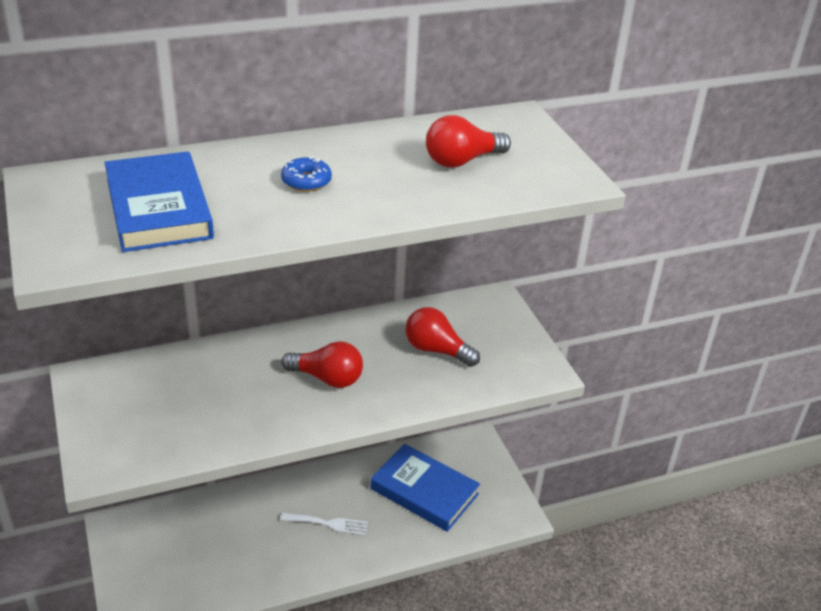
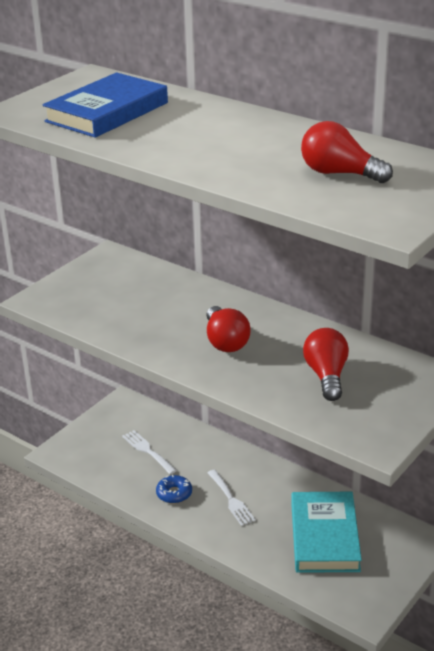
camera: 60 degrees right, 5 degrees down
(204, 546) = (147, 450): none -> white fork
(306, 181) = (212, 137): blue donut -> blue donut (174, 494)
(424, 491) = (324, 536): blue book -> turquoise book

